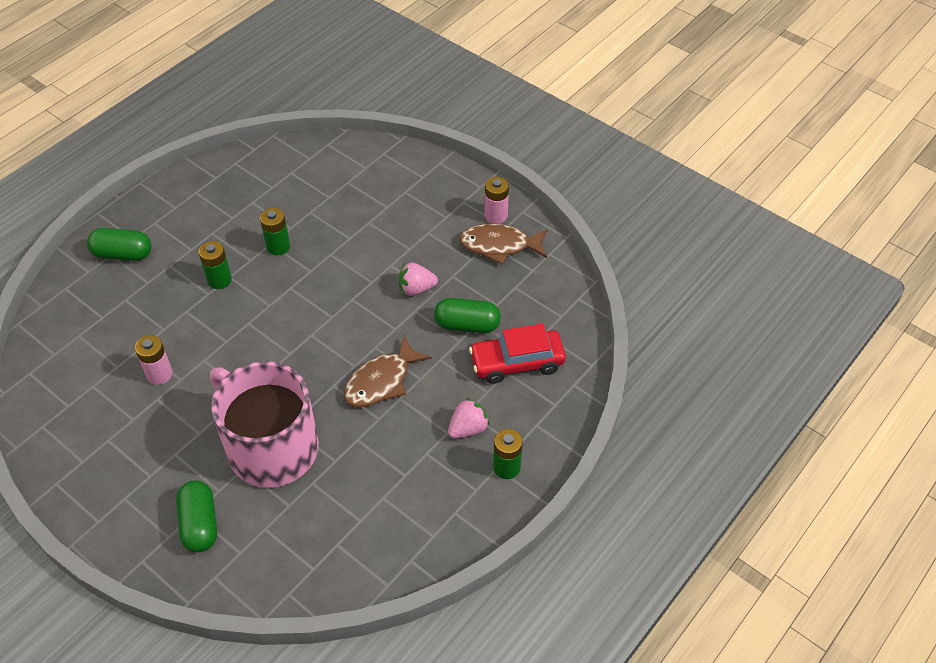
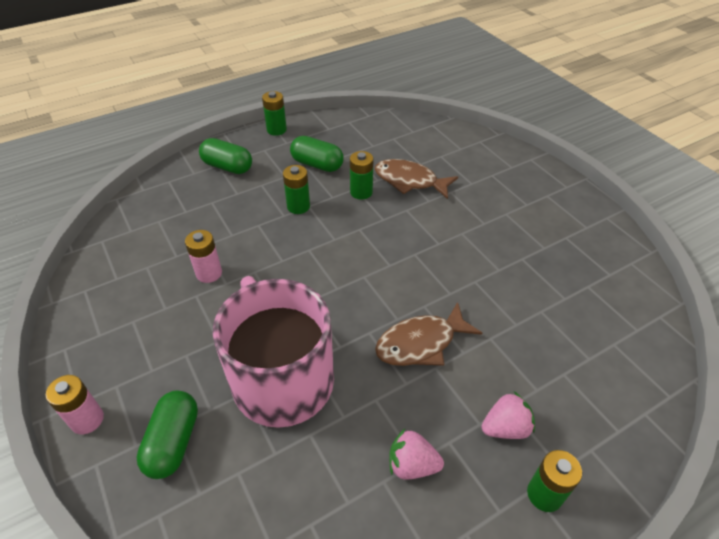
camera: 20 degrees right, 5 degrees down
(157, 194) = (276, 130): none -> green battery
(416, 289) = (482, 261): pink strawberry -> pink strawberry (412, 465)
(467, 325) = (528, 310): green capsule -> green capsule (317, 164)
(496, 215) = (578, 214): pink battery -> pink battery (87, 420)
(499, 246) = (577, 242): brown fish -> brown fish (409, 181)
(517, 362) = (578, 367): red car -> none

